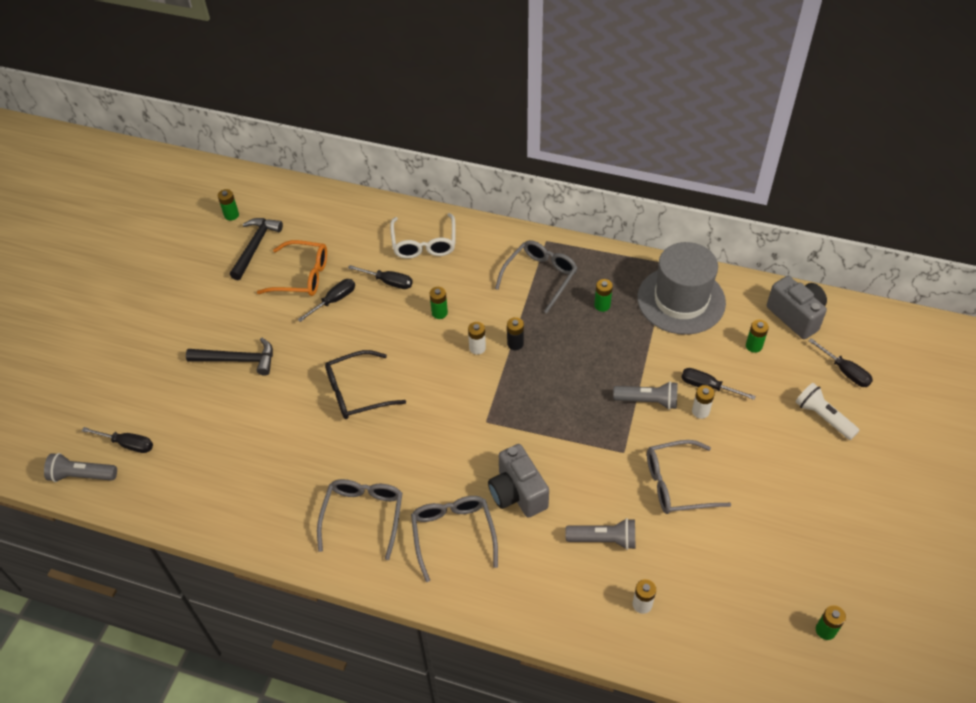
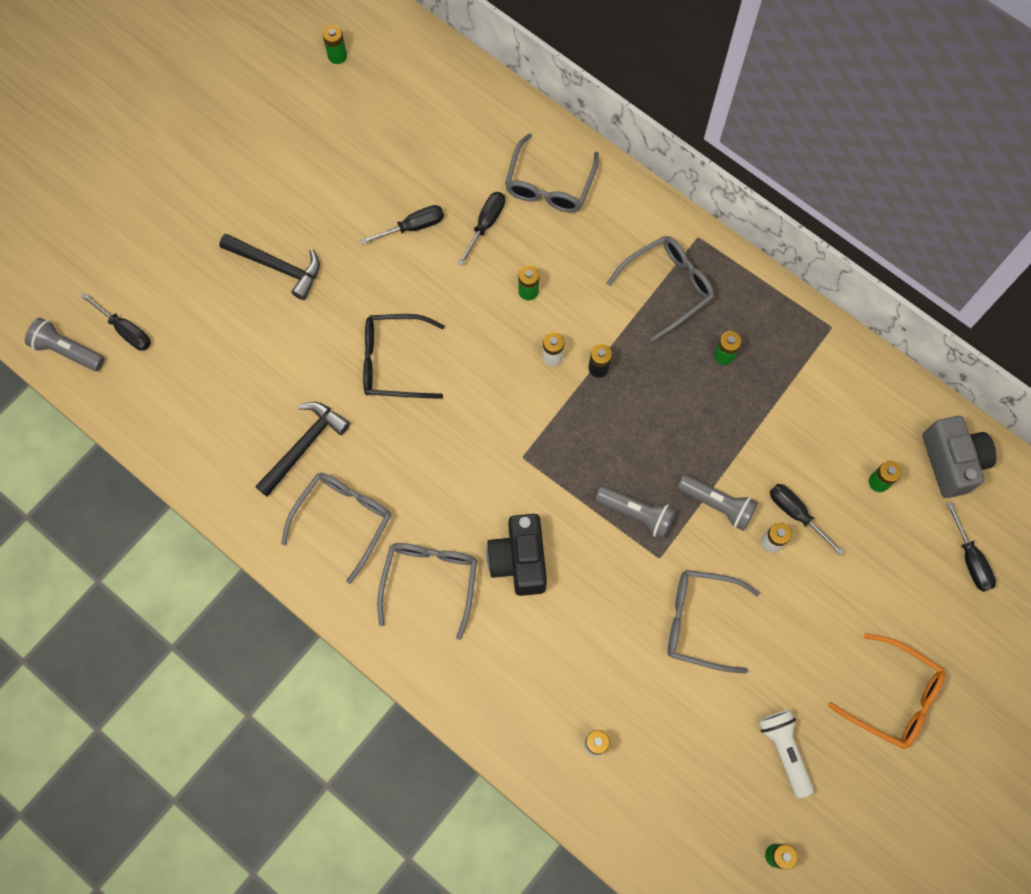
camera: 20 degrees right, 20 degrees up
(255, 247) = (349, 114): black hammer -> black hammer (304, 446)
(301, 276) = (388, 177): orange glasses -> orange glasses (893, 697)
(388, 282) = (485, 224): black screwdriver -> black screwdriver turned 105 degrees counterclockwise
(424, 243) = (549, 184): white glasses -> grey glasses
(517, 493) = (519, 560): grey camera -> black camera
(603, 539) = (588, 654): grey flashlight -> grey flashlight (636, 514)
(681, 300) = (822, 385): grey hat -> none
(823, 417) = (911, 607): white flashlight -> white flashlight (784, 751)

